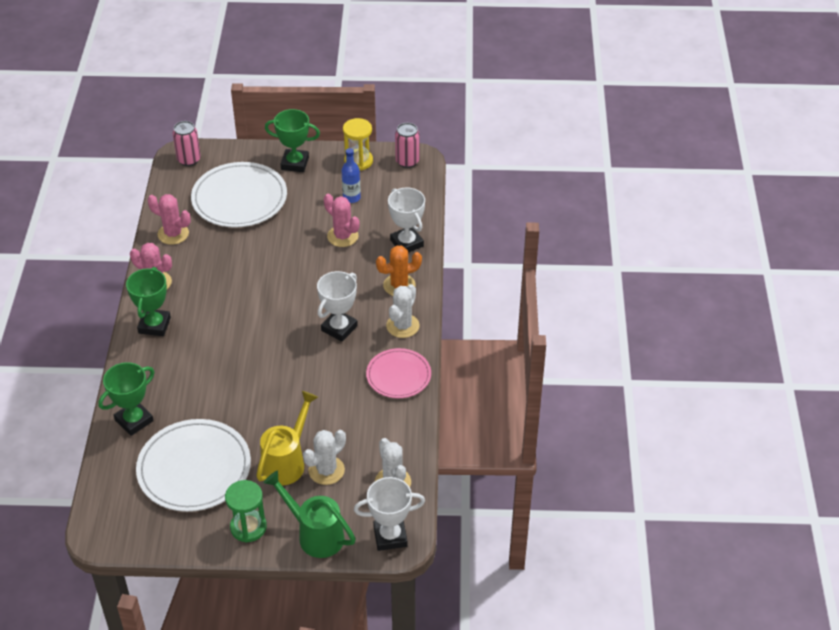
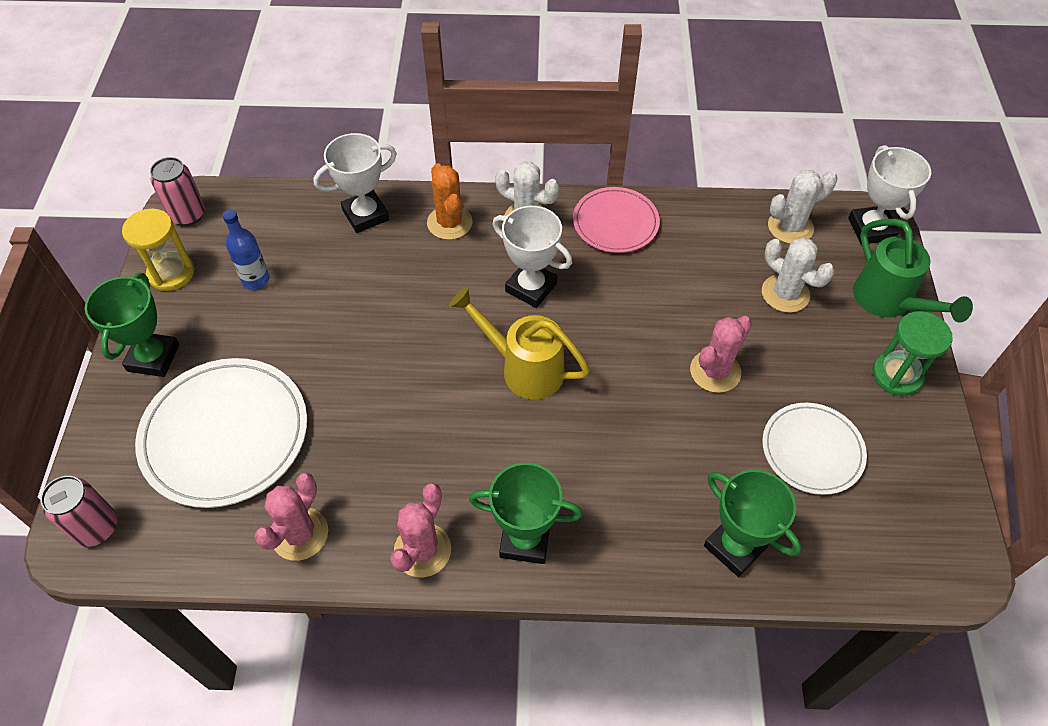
camera: 90 degrees left, 10 degrees up
(194, 468) = (812, 450): white plate -> white plate, size x0.61
(287, 462) = (779, 337): yellow watering can -> yellow watering can (524, 368)
(315, 534) = (888, 302): green watering can -> green watering can turned 60 degrees counterclockwise
(342, 236) = (341, 288): pink cactus -> pink cactus (715, 371)

